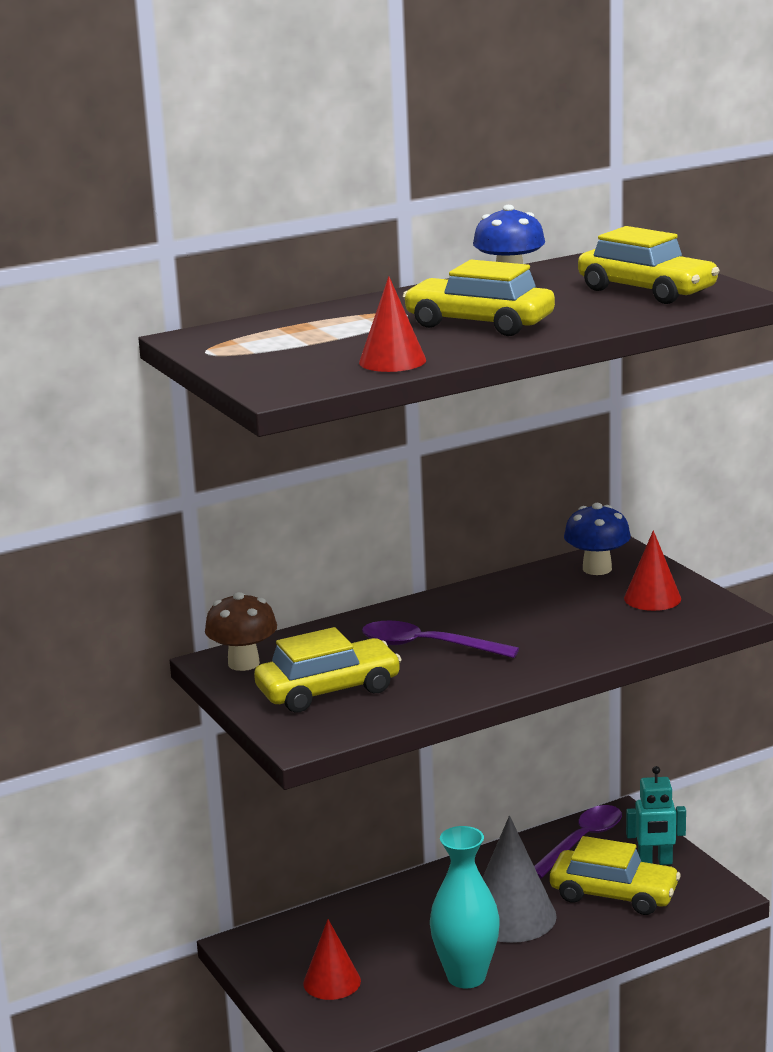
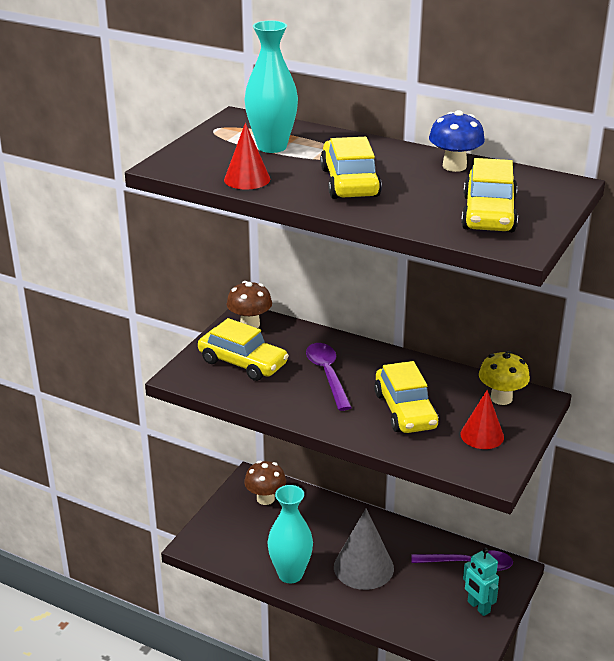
camera: 55 degrees right, 10 degrees up
(299, 947) = (265, 498): none -> brown mushroom
(316, 337) = (272, 147): none -> turquoise vase
(332, 982) = (245, 525): red cone -> none
(597, 569) = (501, 398): blue mushroom -> yellow mushroom
(614, 894) = (425, 602): yellow car -> yellow car (405, 410)

